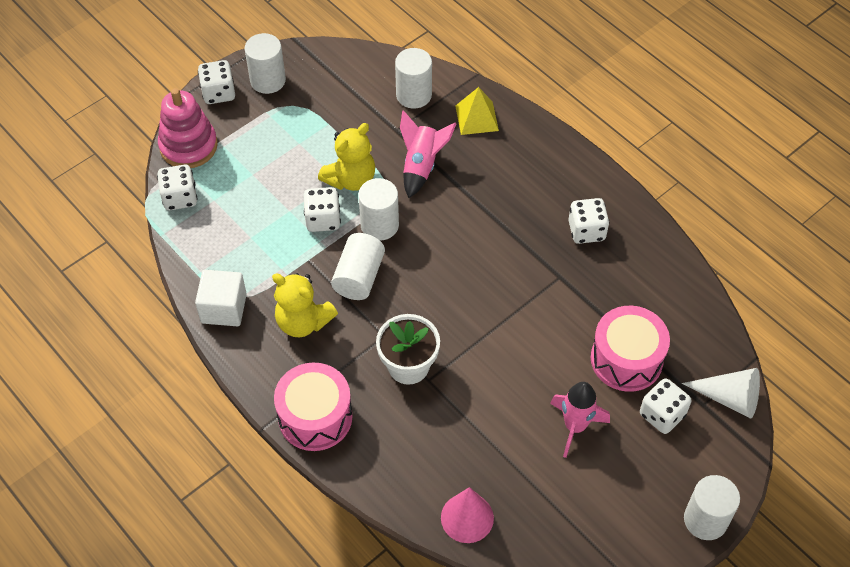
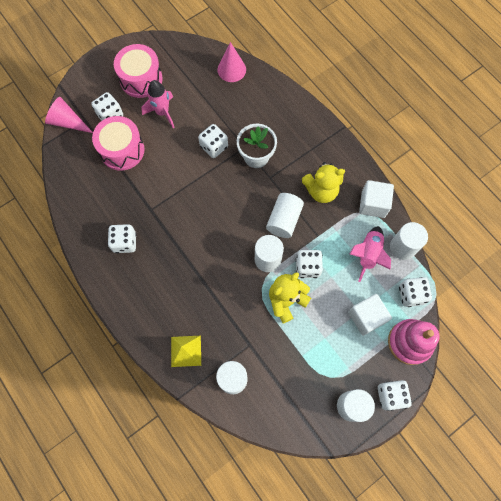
camera: 175 degrees left, 15 degrees up
(243, 168) = (366, 317): none -> white cube
(303, 322) = (321, 191): yellow teddy bear -> yellow teddy bear turned 135 degrees clockwise
(315, 417) = (314, 130): pink drum -> pink drum (141, 79)
(421, 166) = (233, 308): pink rocket -> pink rocket (368, 254)
(479, 376) = (214, 147): none -> white dice
(705, 520) = (103, 59): white cylinder -> white cylinder (403, 247)
(730, 398) = (67, 122): white cone -> pink cone

